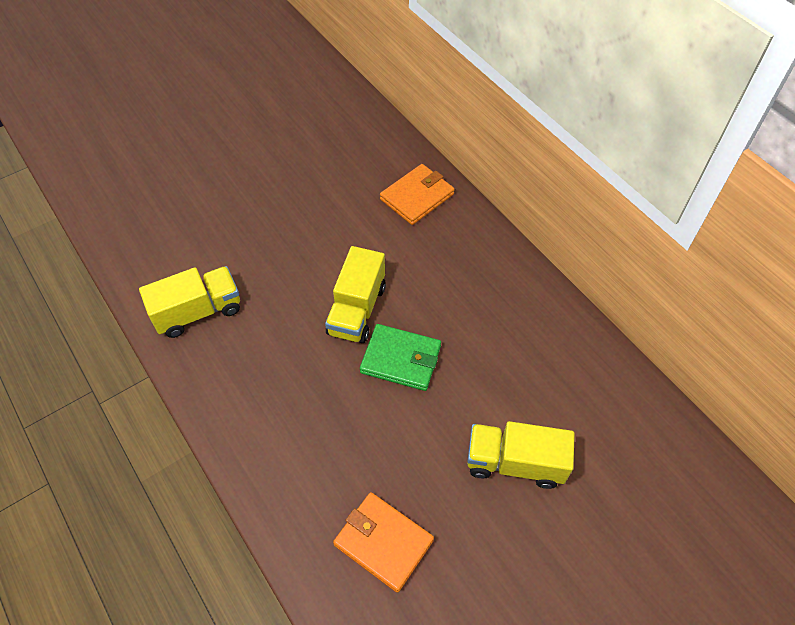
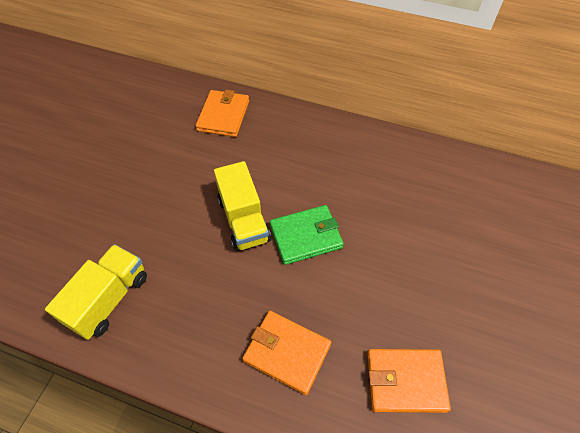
camera: 35 degrees left, 0 degrees up
(302, 449) = (287, 353): none -> orange wallet
(515, 462) = (442, 259): yellow truck -> none

